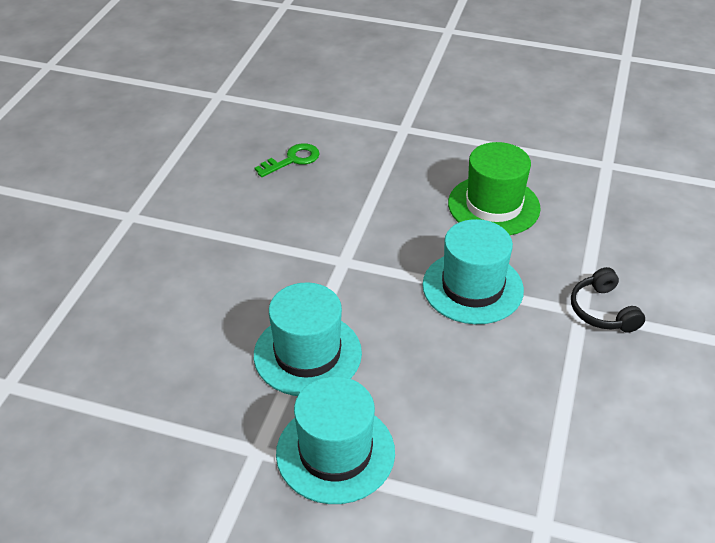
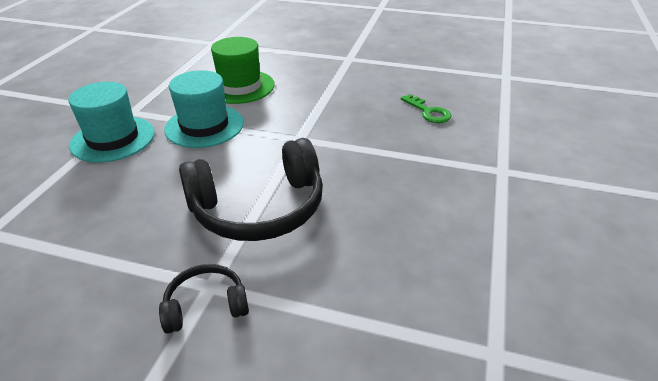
camera: 90 degrees right, 5 degrees down
(472, 287) = (259, 208): turquoise hat -> black headphones
(493, 206) = (383, 230): green hat -> green hat (240, 87)

